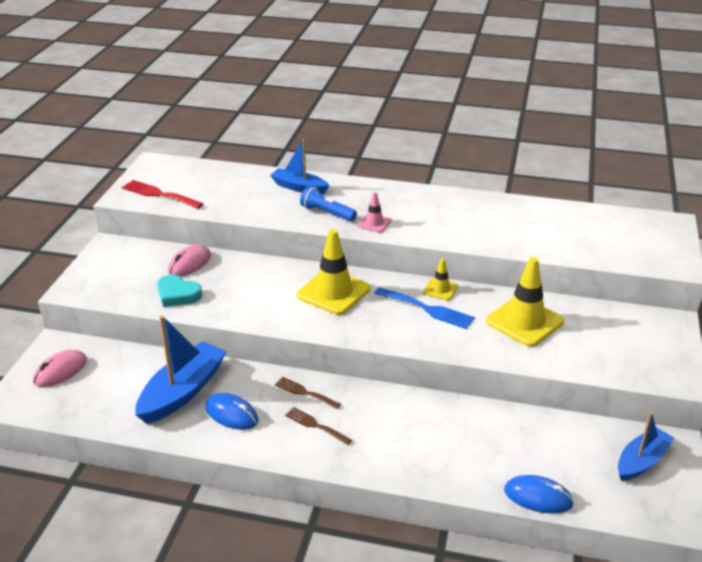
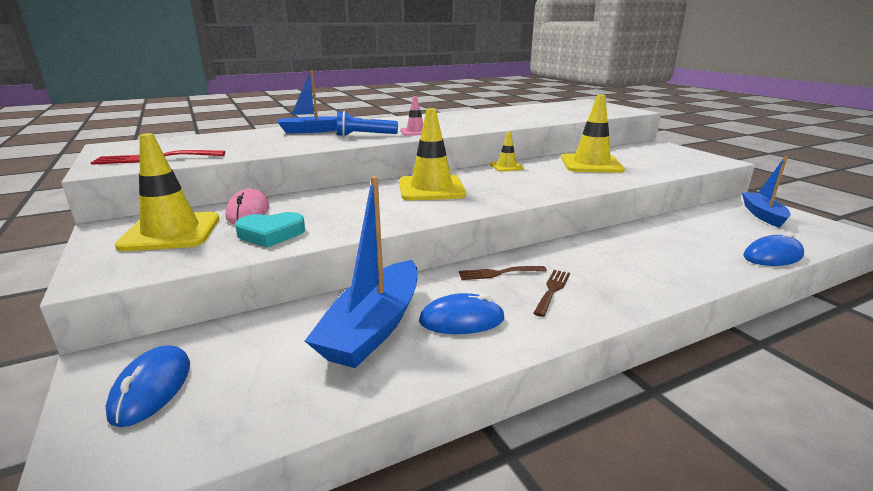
camera: 40 degrees left, 10 degrees down
(60, 371) = (151, 388): pink mouse -> blue mouse
(132, 266) = (171, 232): none -> yellow traffic cone
(183, 392) = (373, 327): blue boat -> blue boat turned 150 degrees counterclockwise
(315, 425) = (552, 290): brown fork -> brown fork turned 120 degrees clockwise
(428, 309) = (521, 176): blue fork -> none

